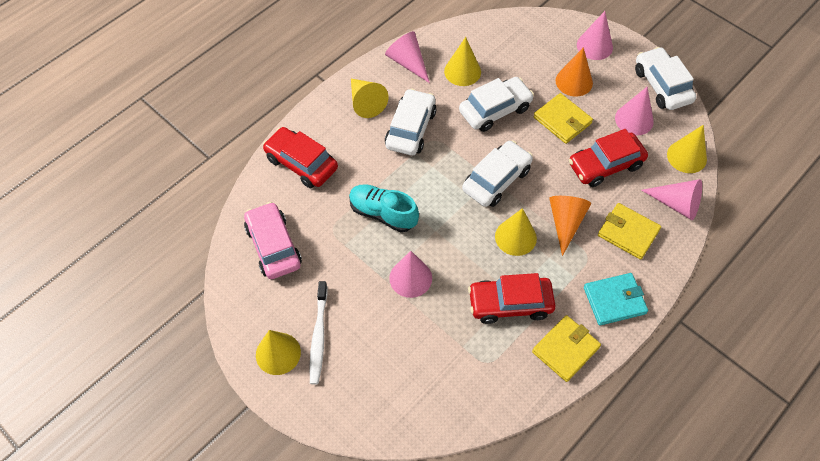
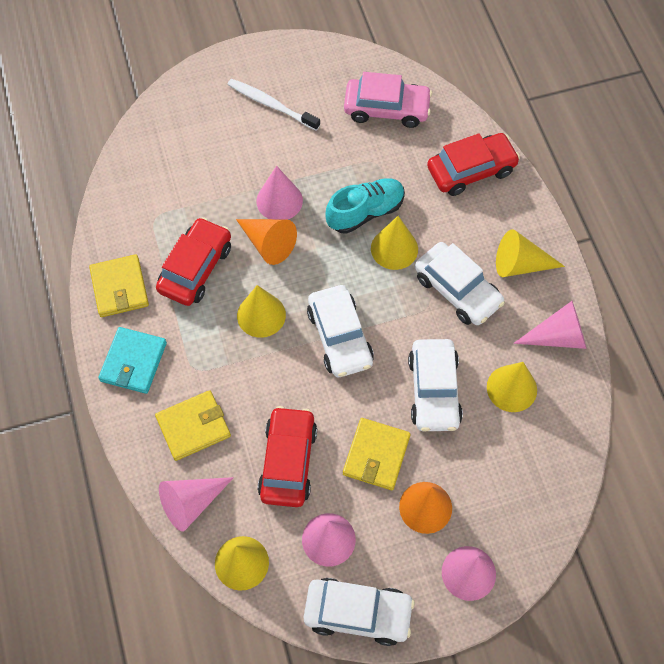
camera: 120 degrees right, 5 degrees up
(278, 353) = (276, 70): yellow cone -> yellow cone (394, 248)
(562, 120) = (376, 455): yellow wallet -> yellow wallet turned 60 degrees counterclockwise
(565, 223) = (245, 372): orange cone -> orange cone (268, 244)

